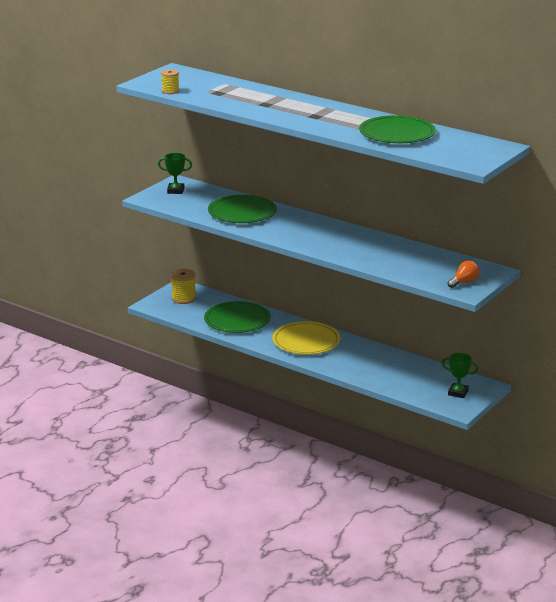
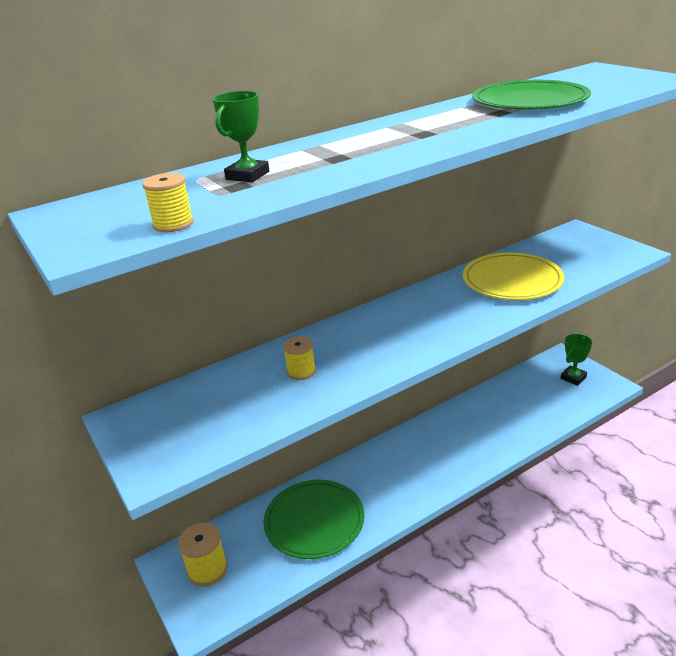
camera: 65 degrees left, 5 degrees up
(175, 191) = (154, 427): green trophy -> green trophy (247, 175)
(242, 212) = (301, 371): green plate -> yellow spool
(306, 341) = (408, 465): yellow plate -> yellow plate (512, 280)
(464, 282) = (606, 250): orange light bulb -> none

